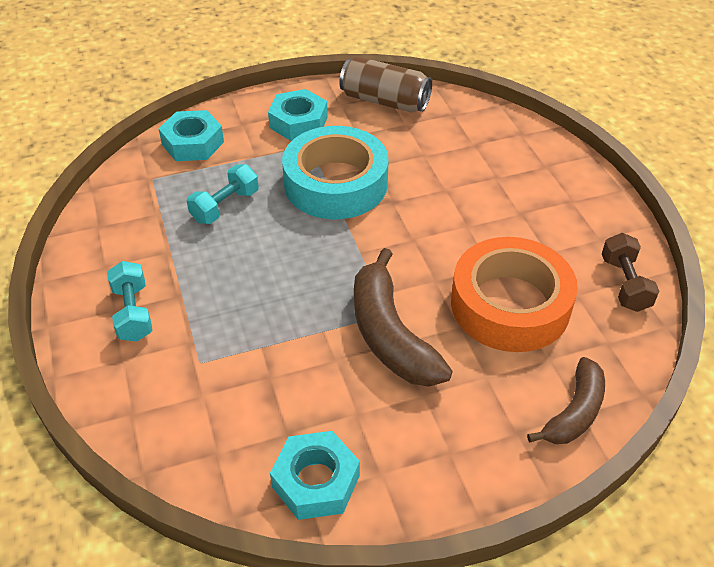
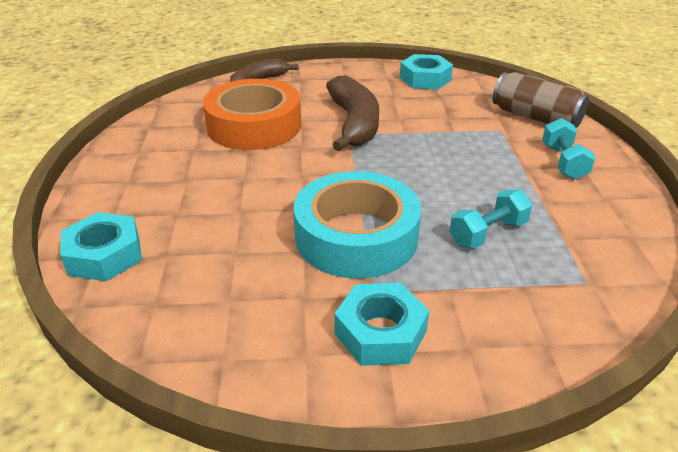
camera: 165 degrees left, 10 degrees down
(193, 143) = (542, 326): turquoise nut -> turquoise nut (104, 255)
(385, 101) = (234, 347): brown can -> brown can (535, 117)
(625, 284) = (157, 124): brown dumbbell -> none

